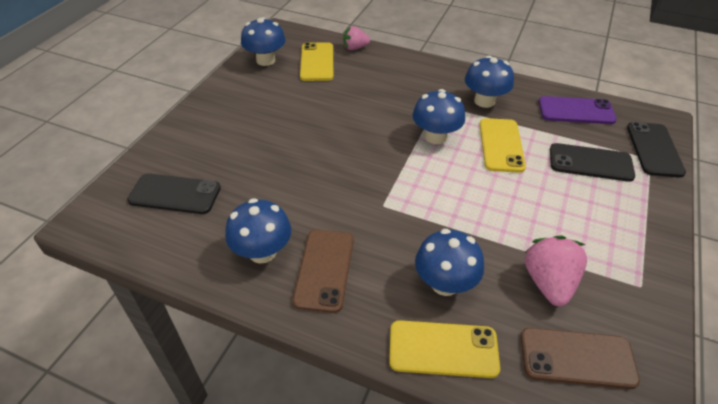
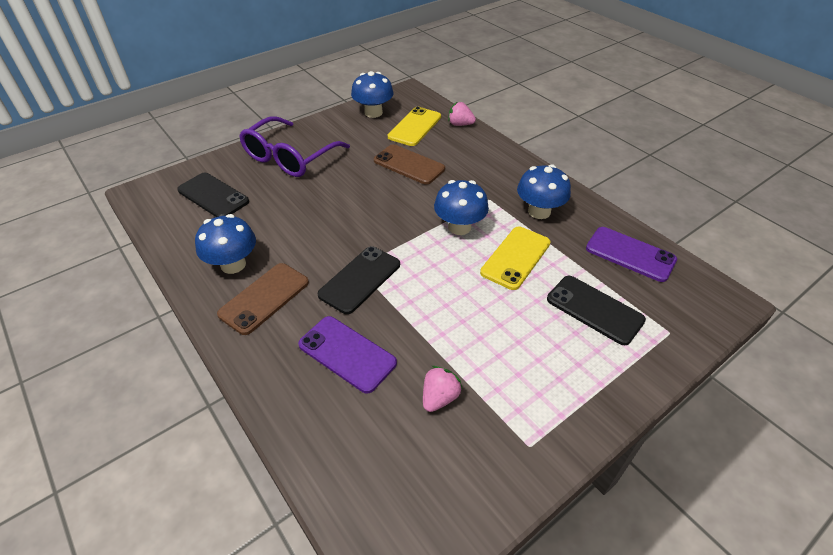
camera: 30 degrees right, 0 degrees up
(221, 129) = (289, 158): none -> purple glasses
(443, 349) = (295, 404): yellow phone -> none
(445, 283) = (347, 353): blue mushroom -> purple phone
(548, 283) = (439, 397): pink strawberry -> pink strawberry, size x0.63
(577, 358) = (401, 473): brown phone -> brown phone (409, 165)
(654, 149) = (684, 325): black phone -> black phone (360, 279)

